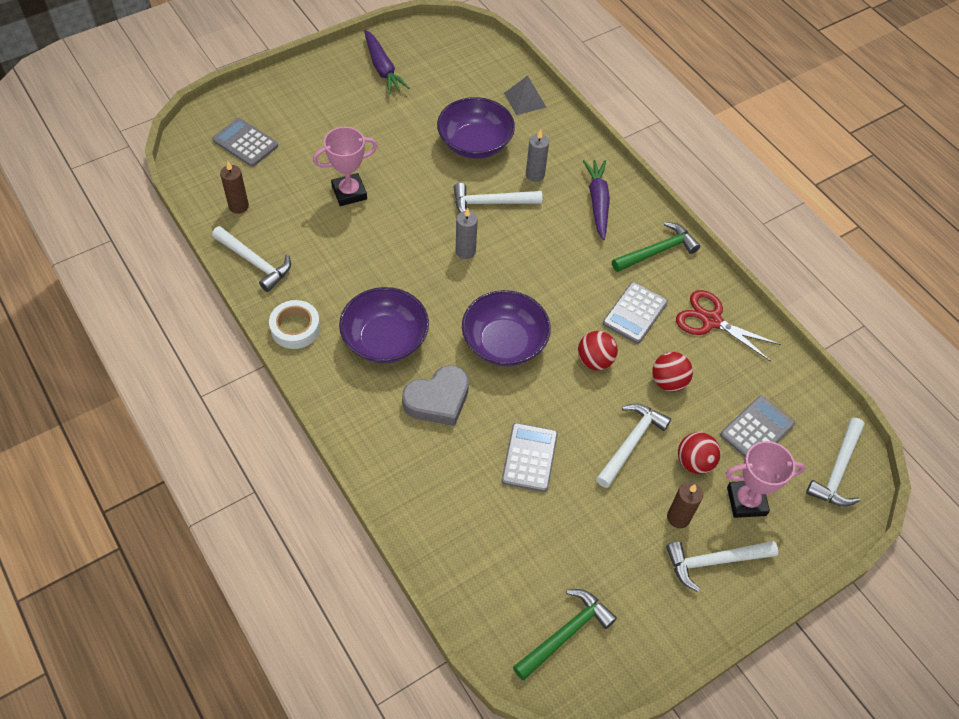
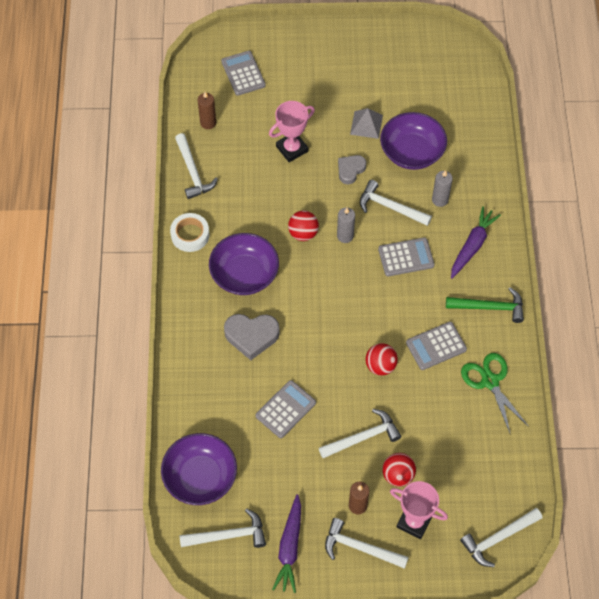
camera: 35 degrees right, 5 degrees up
(349, 193) = (292, 149): pink trophy -> pink trophy turned 45 degrees counterclockwise
(382, 68) = (384, 55): purple carrot -> purple carrot (290, 547)
(425, 186) = (350, 170): none -> grey heart
(504, 342) = (325, 319): purple bowl -> purple bowl (200, 477)
(525, 100) = (477, 132): grey pyramid -> grey pyramid (366, 124)
(565, 633) = (228, 535): green hammer -> white hammer
(668, 382) = (422, 409): red ball -> red ball (303, 233)
(711, 320) = (490, 381): red scissors -> green scissors
(757, 430) = (461, 478): grey calculator -> grey calculator (406, 257)

